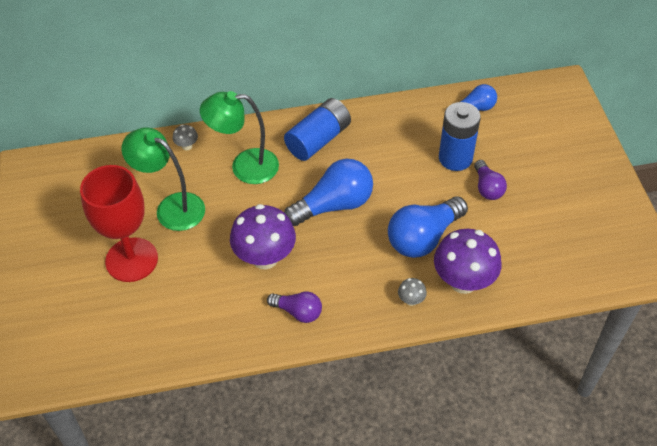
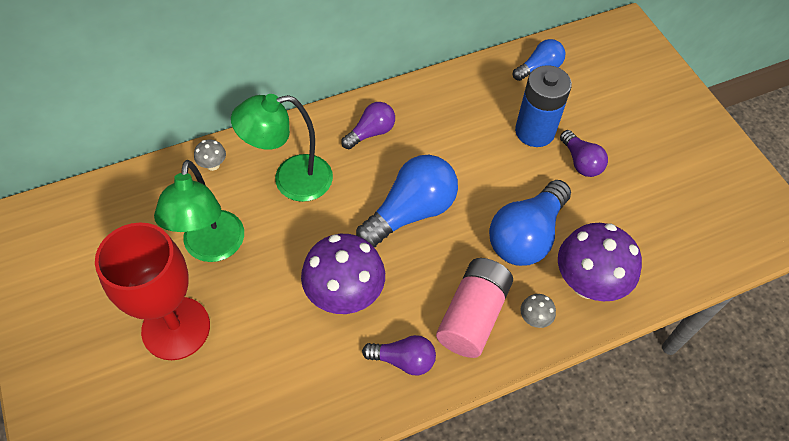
camera: 15 degrees left, 5 degrees up
(171, 207) = (212, 248): green lamp -> green lamp turned 105 degrees counterclockwise
(318, 140) = (371, 133): blue battery -> purple light bulb
(362, 289) = (472, 315): none -> pink battery

